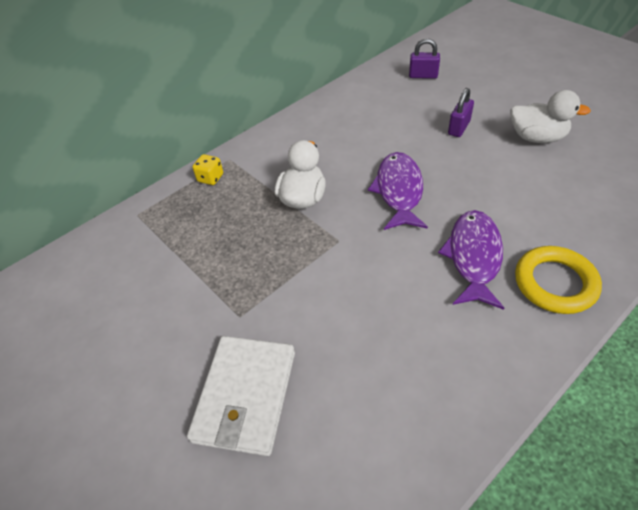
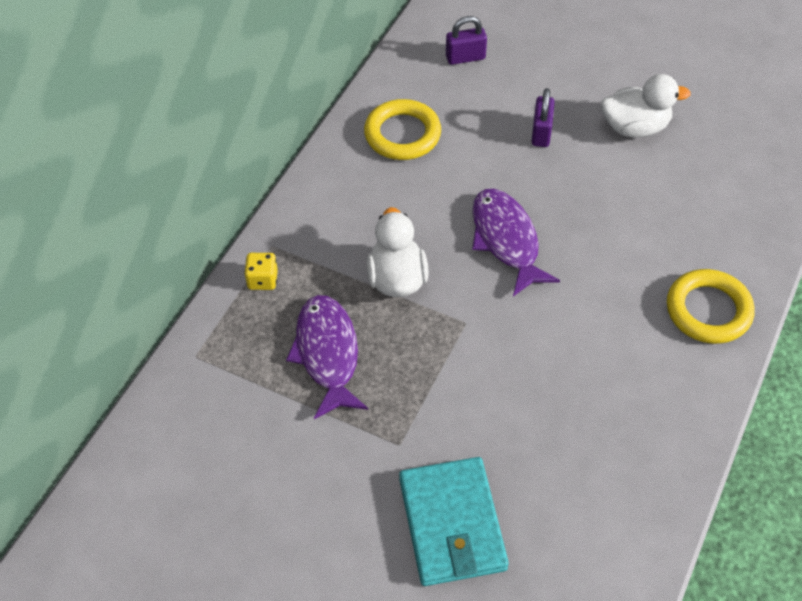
camera: 25 degrees left, 5 degrees up
(245, 396) = (452, 524): white wallet -> turquoise wallet
(355, 111) = (402, 134): none -> yellow ring
(473, 257) = (619, 302): purple fish -> purple fish (327, 353)

